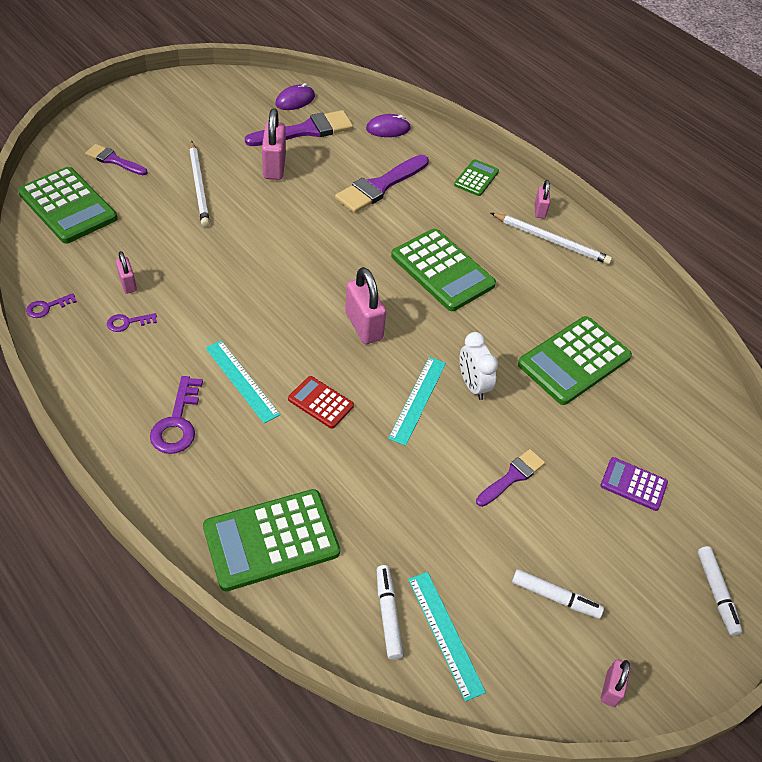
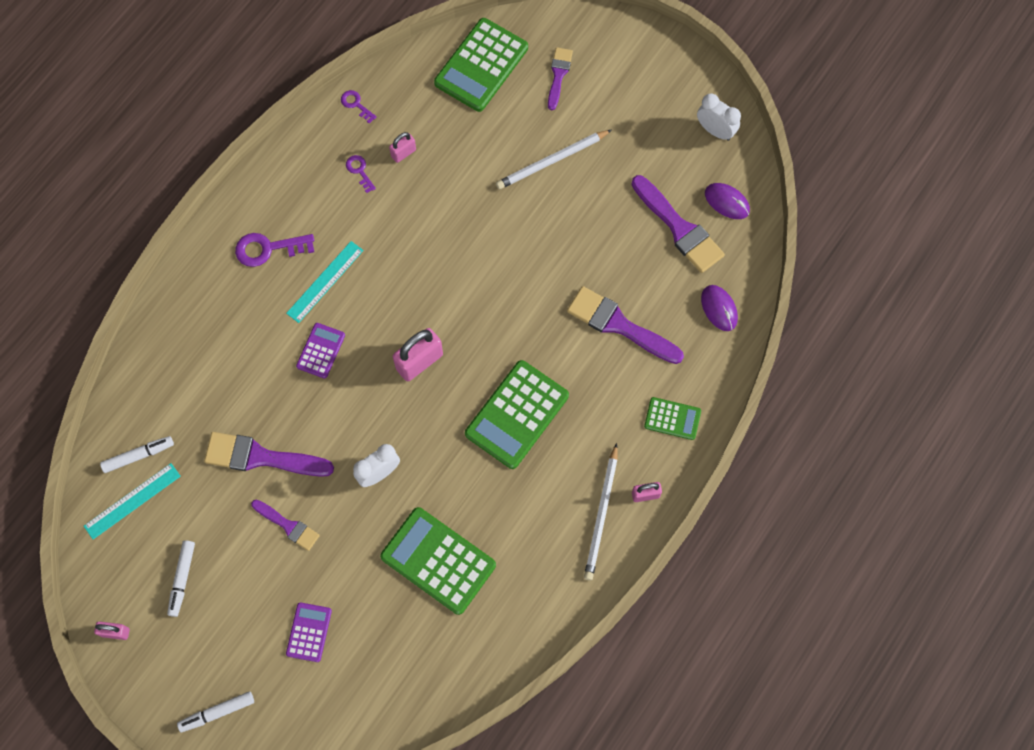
camera: 80 degrees right, 20 degrees up
(227, 89) = (715, 130): none -> white clock
(271, 540) = (180, 354): green calculator -> none
(274, 167) = (608, 217): pink padlock -> none
(320, 402) = (321, 351): red calculator -> purple calculator
(417, 399) = (348, 429): turquoise ruler -> none
(427, 485) = (261, 457): none -> purple brush

